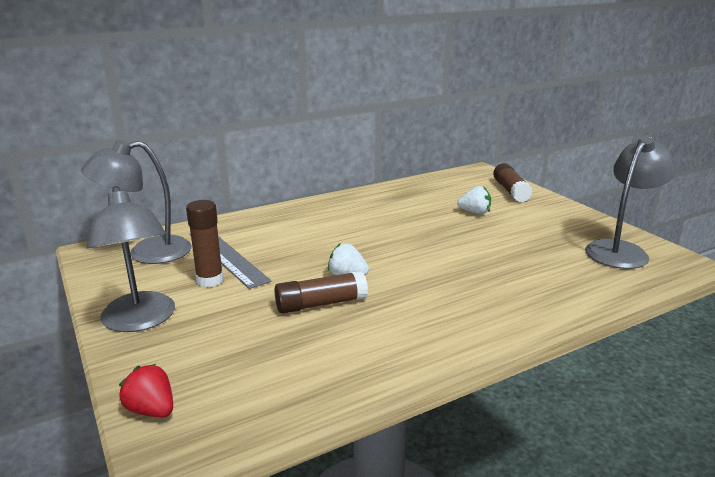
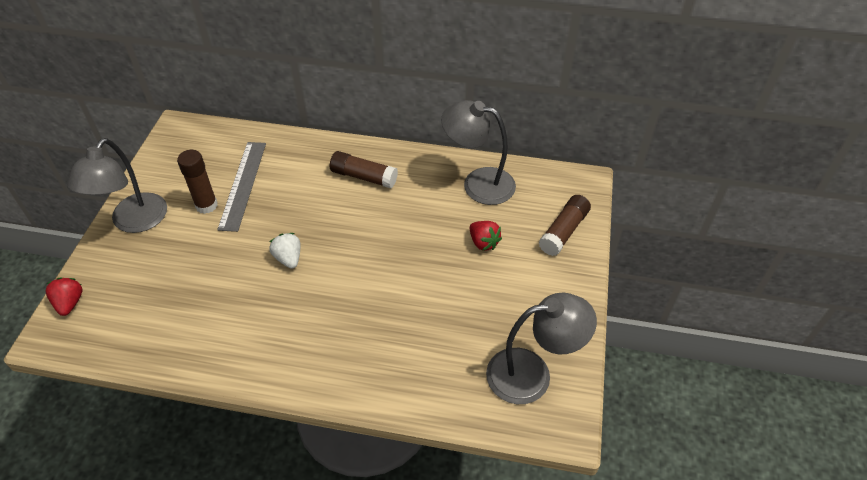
camera: 40 degrees right, 25 degrees up
(147, 253) = (203, 149): grey lamp -> grey lamp (478, 183)
(321, 304) = (239, 276): brown glue stick -> brown glue stick (364, 177)
(474, 212) = (483, 243): white strawberry -> red strawberry

